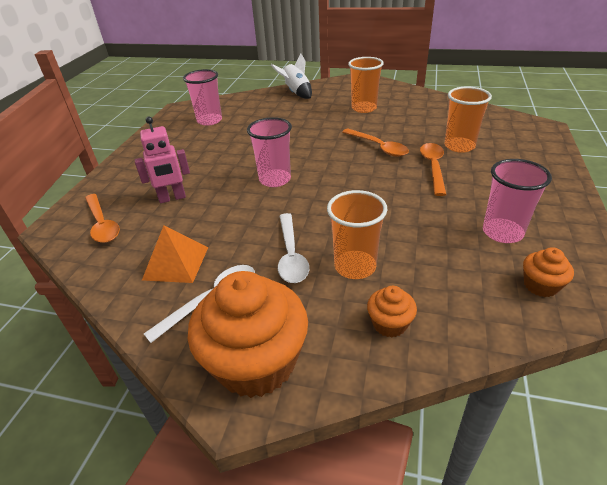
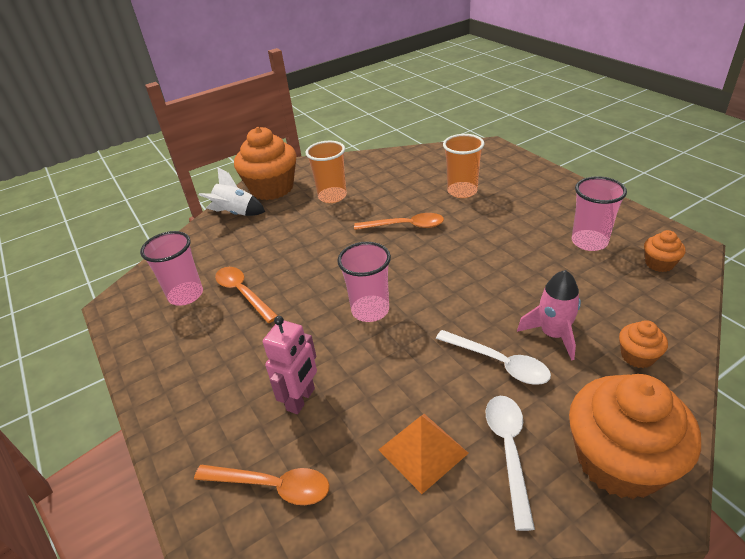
camera: 45 degrees left, 0 degrees up
(337, 88) = (272, 188): none -> orange cupcake
(355, 266) = (553, 334): orange cup -> pink rocket
(433, 167) = (473, 219): orange spoon -> orange spoon (243, 293)

